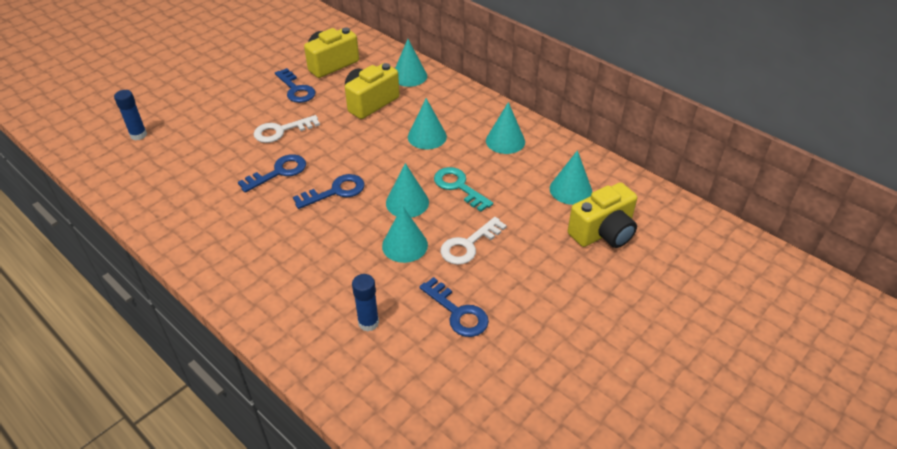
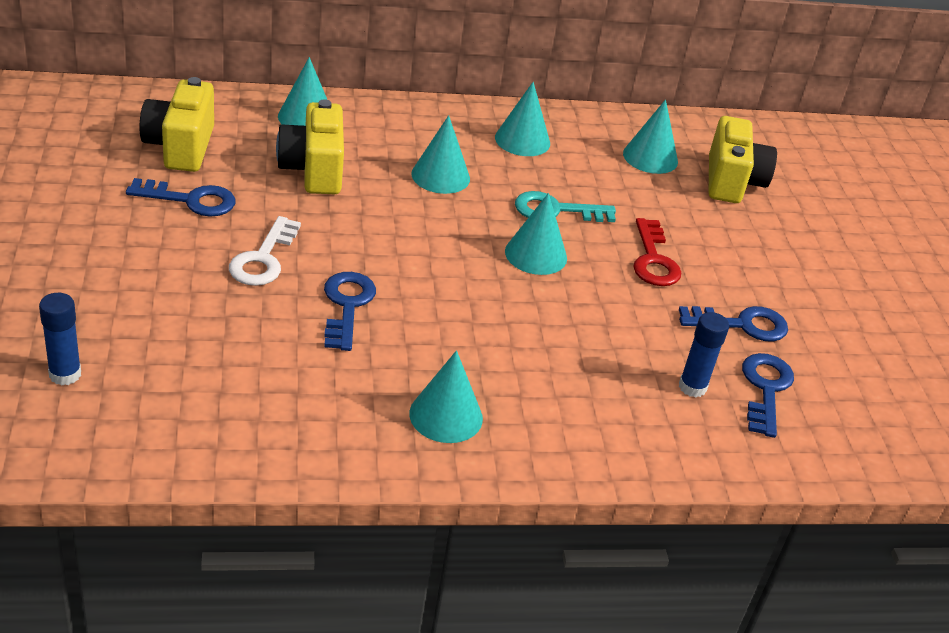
camera: 55 degrees left, 5 degrees down
(335, 191) = (447, 287): blue key -> blue key (765, 389)
(405, 245) = (603, 296): turquoise cone -> turquoise cone (446, 415)
(468, 245) = (653, 260): white key -> red key

